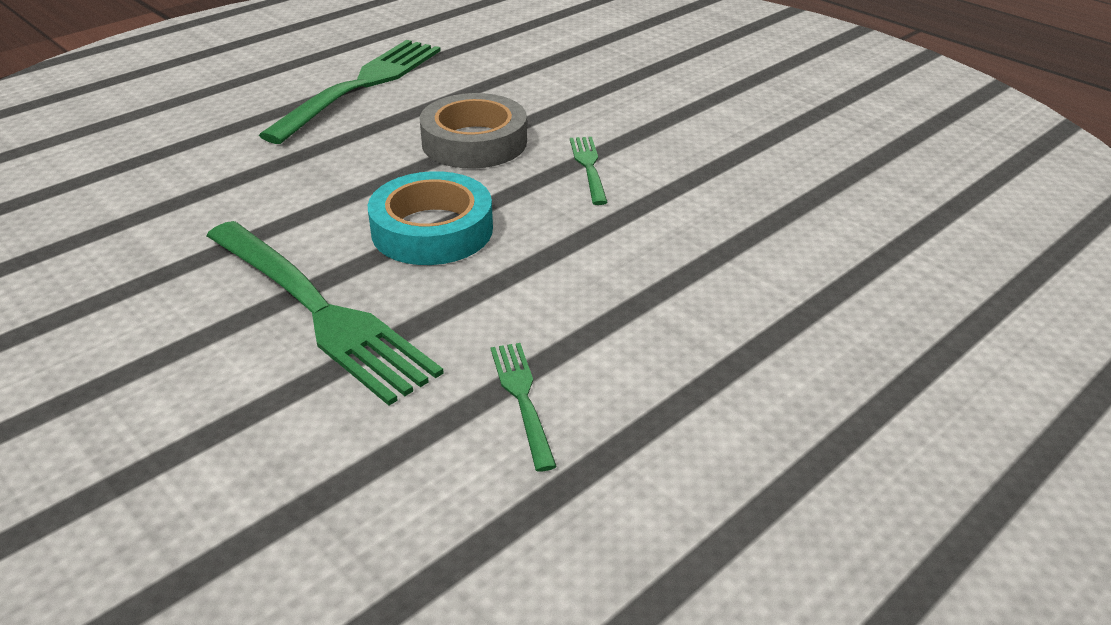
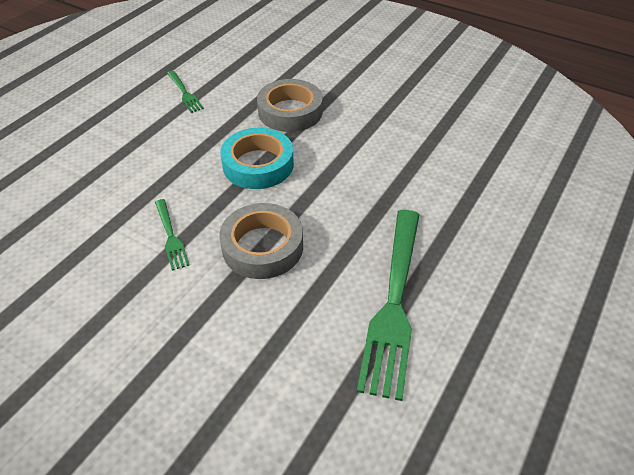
camera: 165 degrees right, 10 degrees up
(319, 311) = (290, 112): green fork -> grey tape

